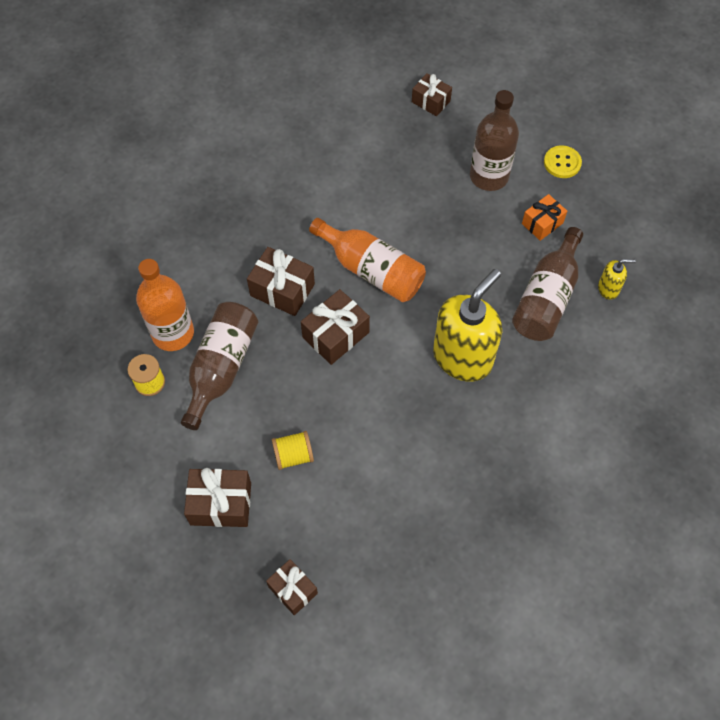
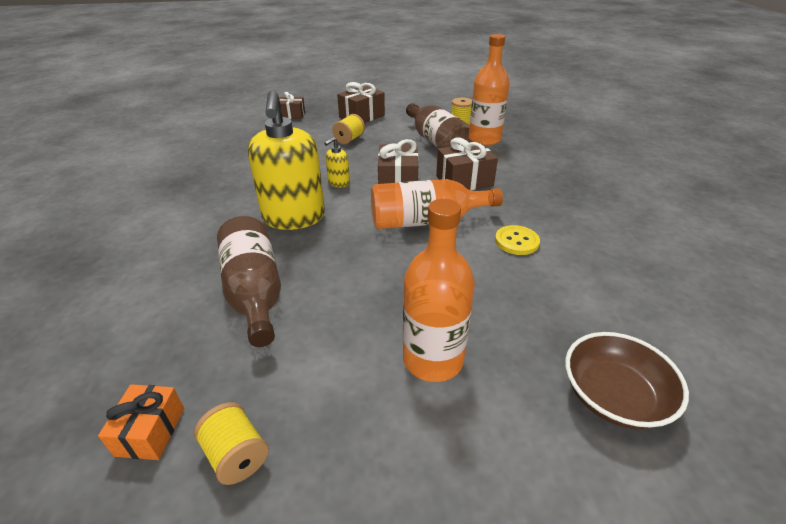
camera: 135 degrees right, 25 degrees down
(431, 101) = (614, 396): brown gift -> brown bowl
(489, 176) = (433, 359): brown bottle -> orange bottle
(542, 223) = (320, 354): orange gift -> orange gift (150, 431)
(562, 163) = (366, 455): yellow button -> yellow button (516, 241)
(608, 289) = (187, 341): yellow soap dispenser -> yellow soap dispenser (338, 183)
(616, 204) = (236, 455): none -> yellow spool

